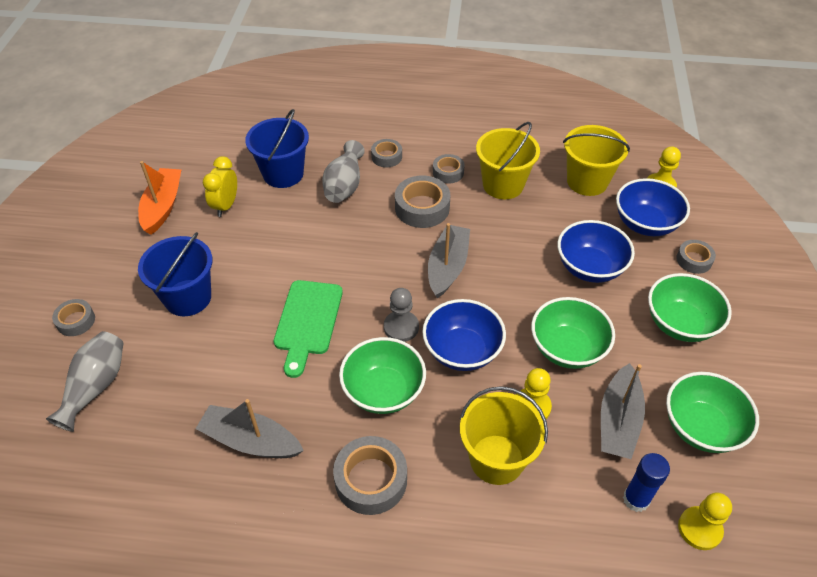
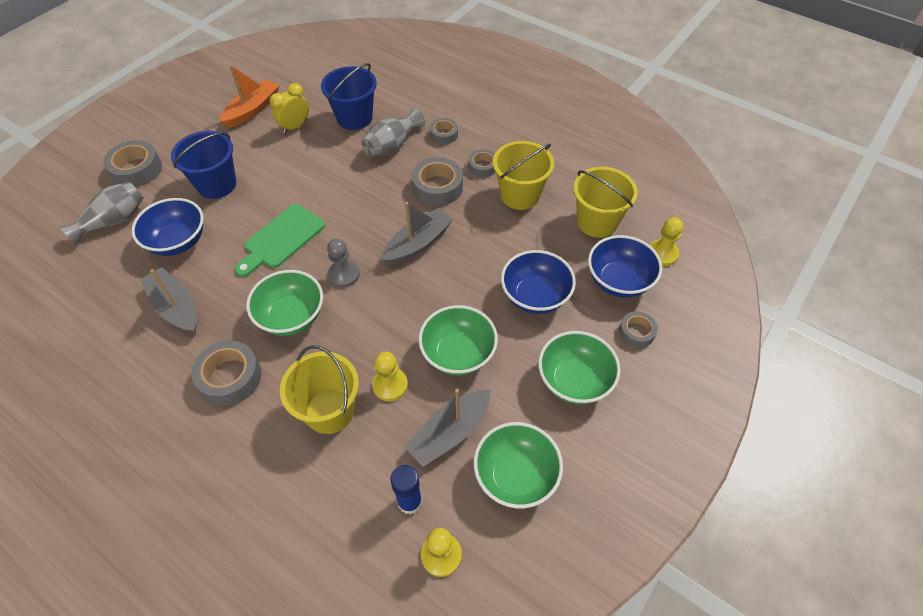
camera: 30 degrees right, 5 degrees up
(76, 321) = (136, 169): grey tape -> grey tape, size x1.68
(462, 351) = (374, 315): blue bowl -> blue bowl (178, 242)

